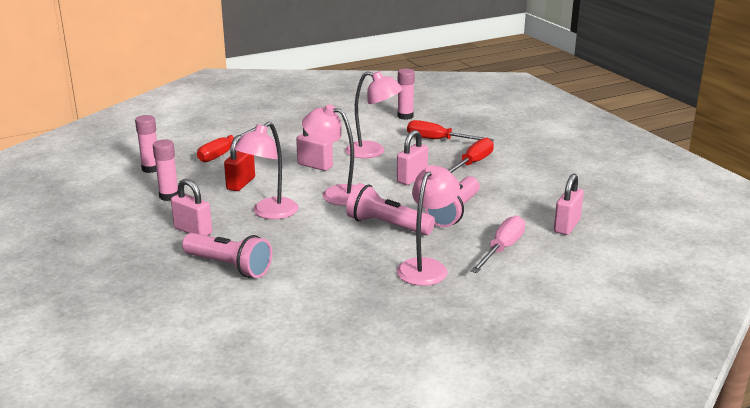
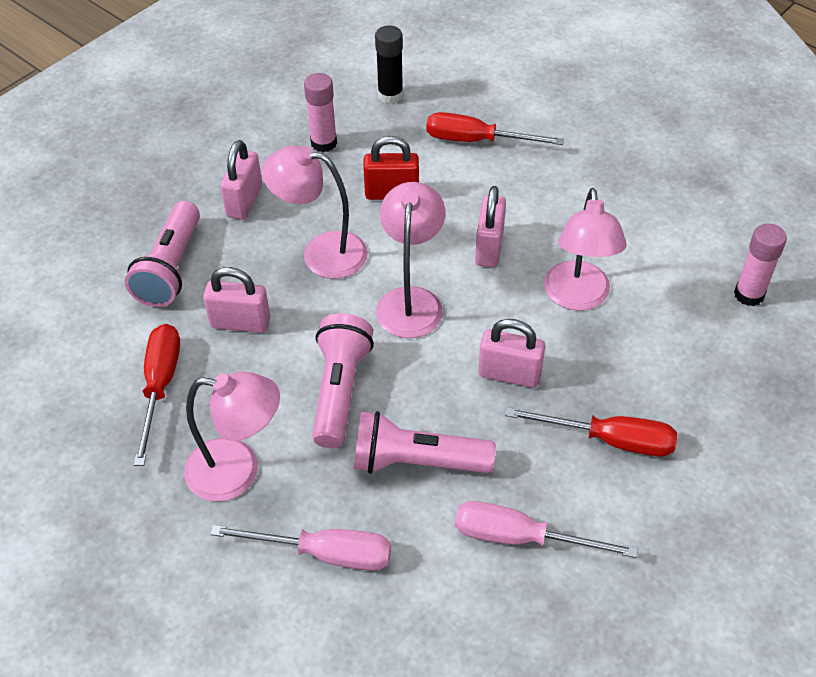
camera: 70 degrees right, 25 degrees up
(151, 169) = (390, 95): pink glue stick -> black glue stick
(438, 140) = (678, 368): red screwdriver -> red screwdriver (160, 386)
(519, 195) = (521, 537): none -> pink screwdriver
(566, 226) = (440, 632): pink padlock -> pink padlock (240, 323)

